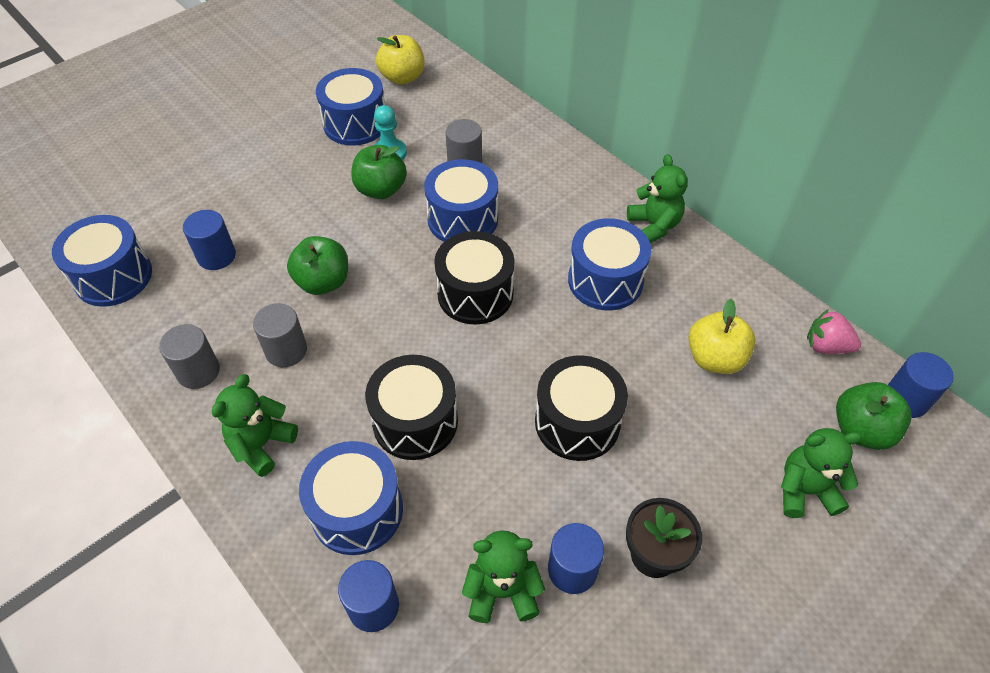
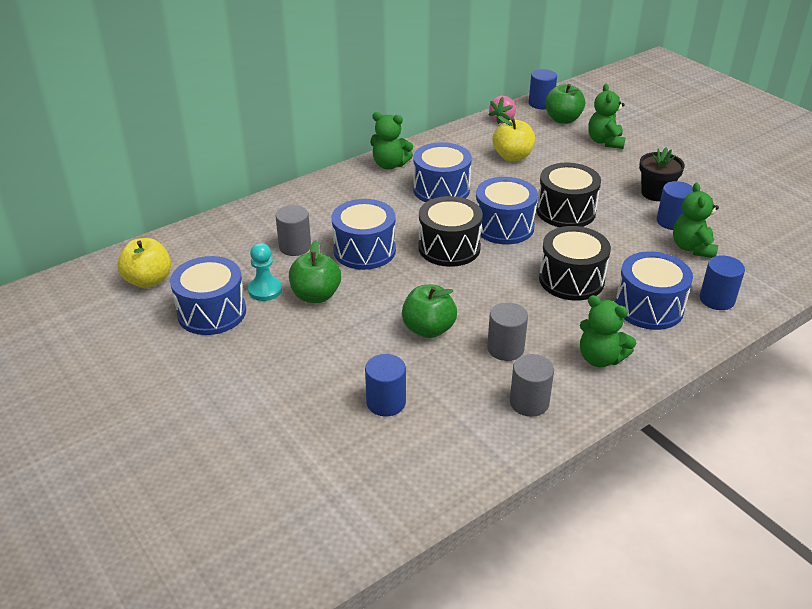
camera: 85 degrees left, 15 degrees down
(113, 277) = (405, 482): blue drum -> blue drum (504, 226)
(654, 226) = (390, 165): green teddy bear -> green teddy bear turned 150 degrees counterclockwise

